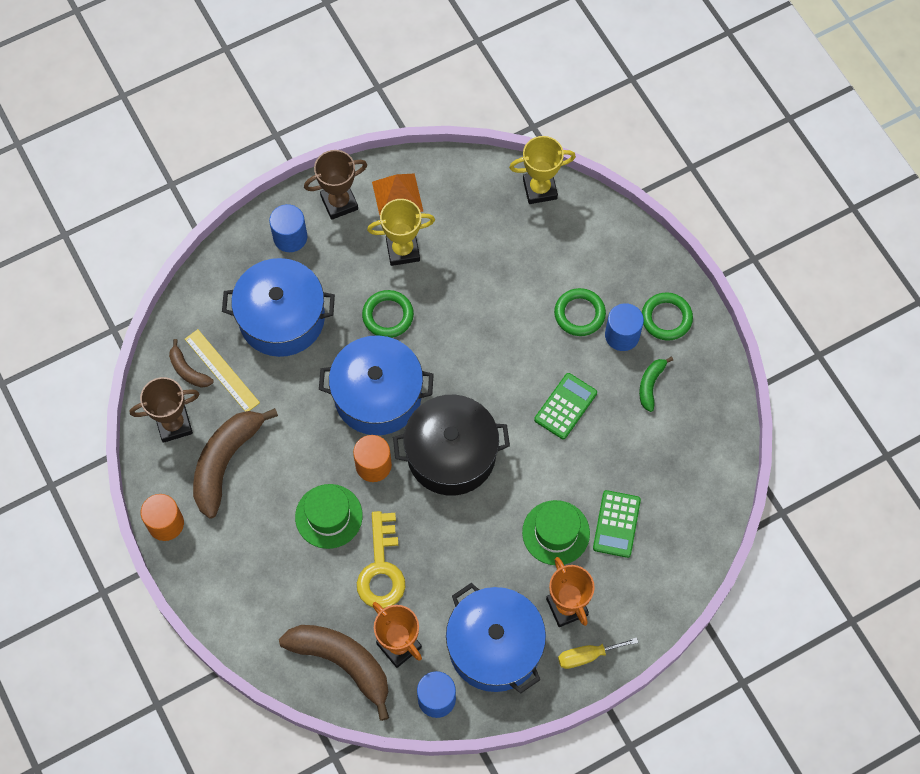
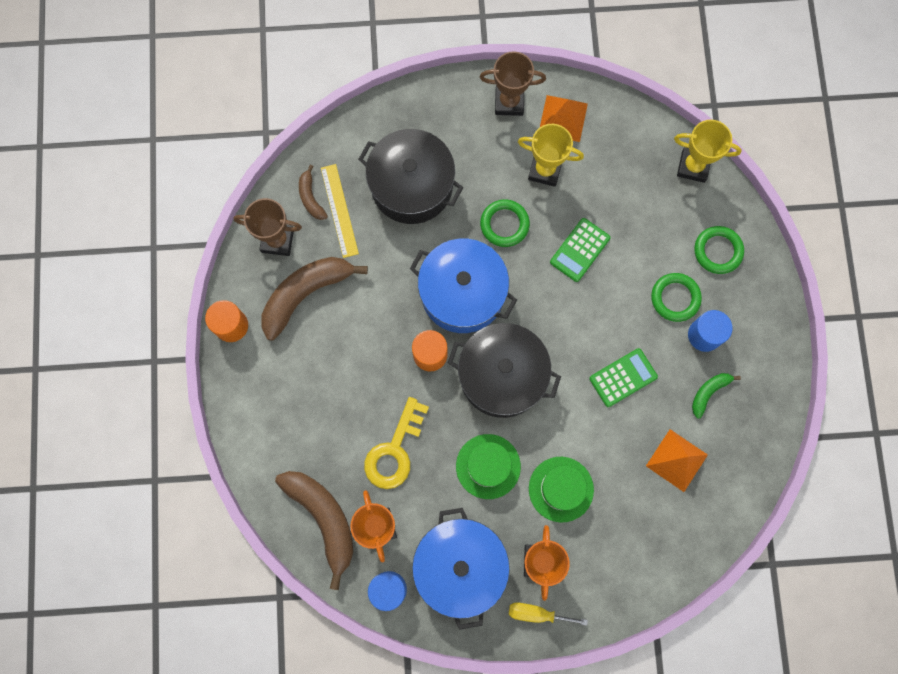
camera: 25 degrees right, 10 degrees up
(282, 318) = (411, 186): blue pot -> black pot
(290, 237) = (452, 115): blue cylinder -> none
(328, 516) = (371, 382): green hat -> green hat (488, 466)
(616, 524) = (618, 506): green calculator -> green calculator (579, 250)
(650, 458) = (676, 460): none -> orange pyramid
(666, 318) = (752, 337): green ring -> green ring (717, 251)

